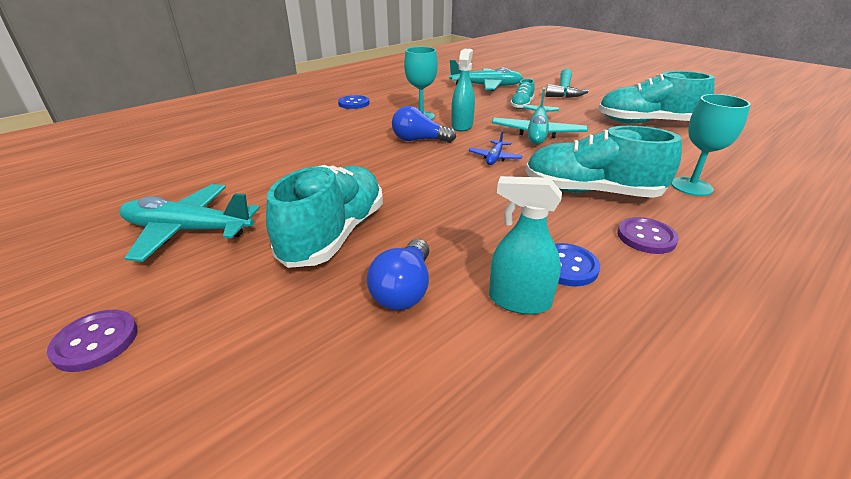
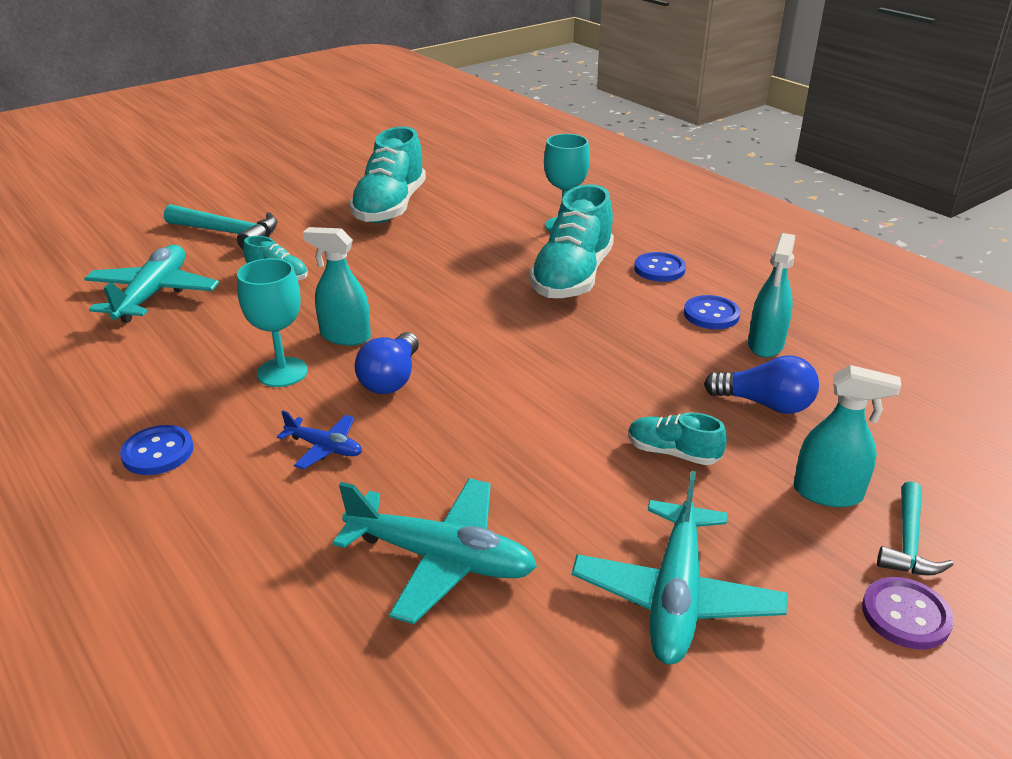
camera: 85 degrees left, 0 degrees up
(175, 363) = (908, 542): none -> turquoise hammer
(262, 316) = (828, 493): none -> turquoise spray bottle
(334, 234) = (673, 453): turquoise shoe -> turquoise shoe, size x0.49
(494, 158) = (472, 322): blue plane -> blue plane (325, 447)
(537, 133) = (398, 281): turquoise plane -> turquoise plane (441, 559)
(646, 237) = (659, 269): purple button -> blue button

